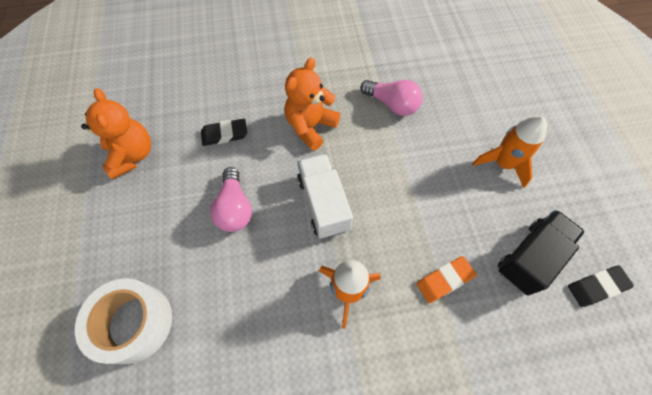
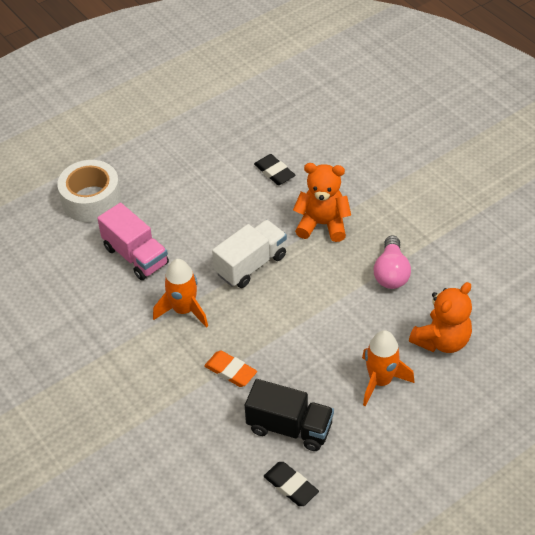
camera: 65 degrees right, 15 degrees down
(132, 155) = (217, 128): orange teddy bear -> orange teddy bear (441, 340)
(235, 208) = (211, 211): pink light bulb -> none
(247, 308) = (136, 256): none -> pink truck

